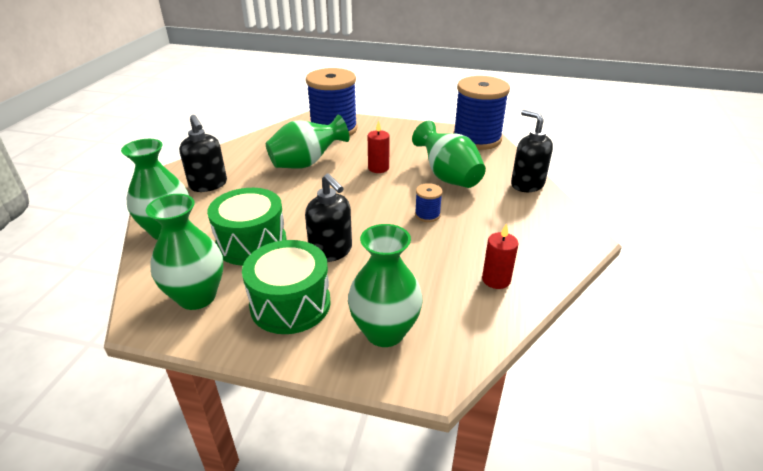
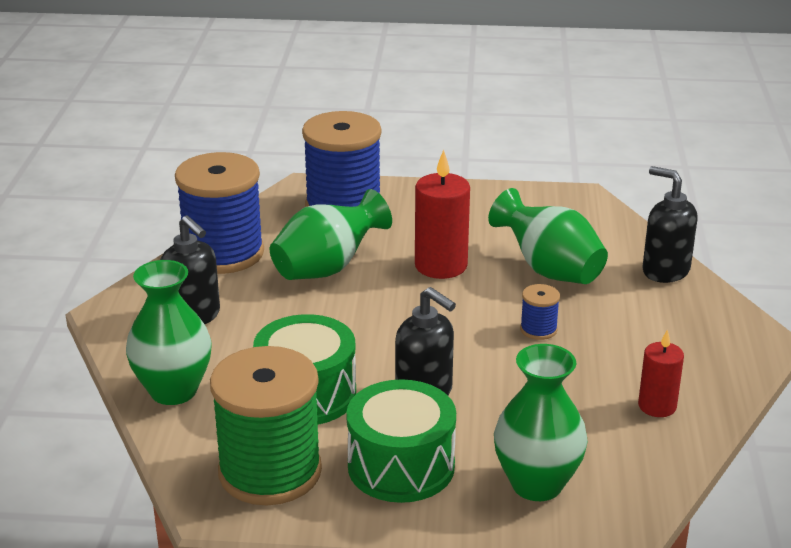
camera: 10 degrees left, 5 degrees down
(197, 297) = (270, 472): green vase -> green spool
(378, 168) = (441, 265): red candle -> red candle, size x1.63
(477, 139) = (573, 204): blue spool -> blue spool (223, 253)

